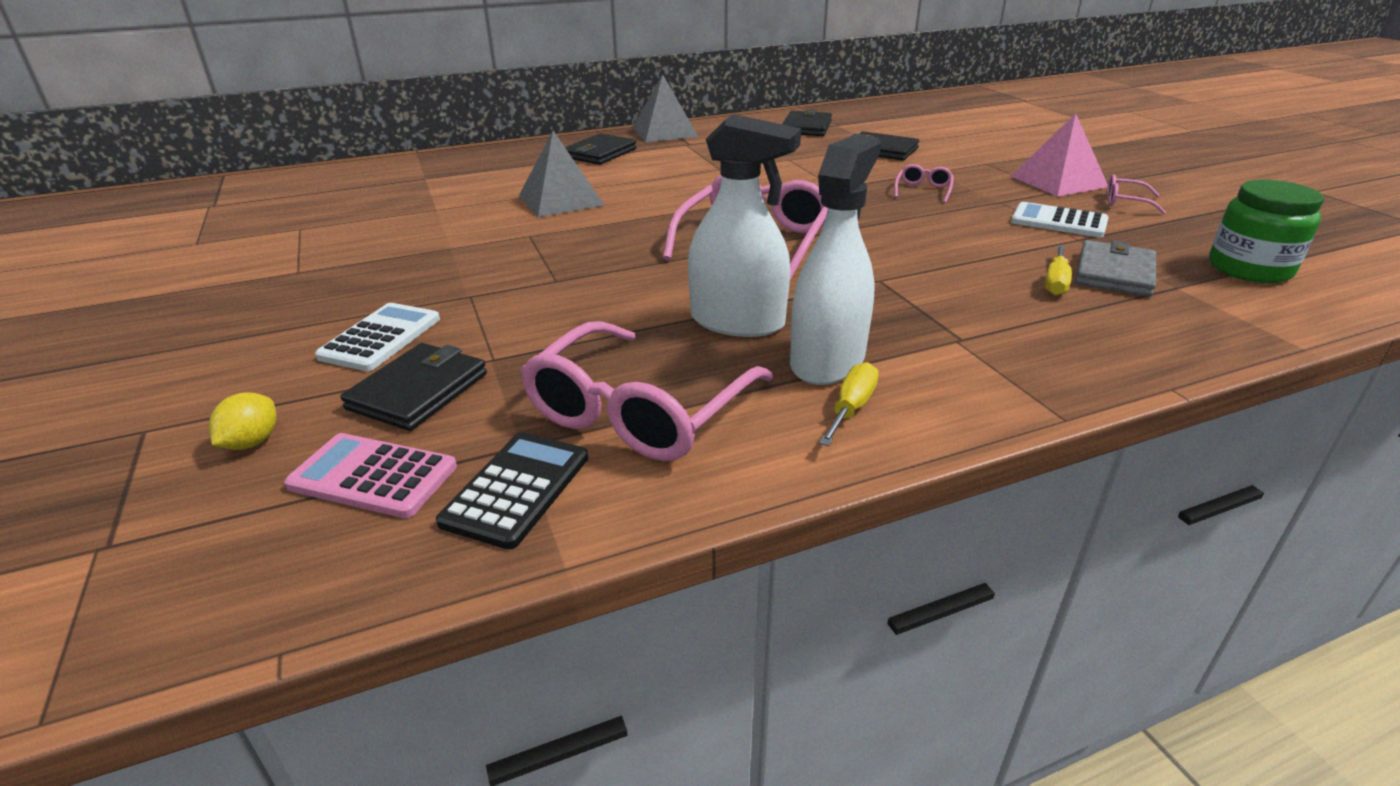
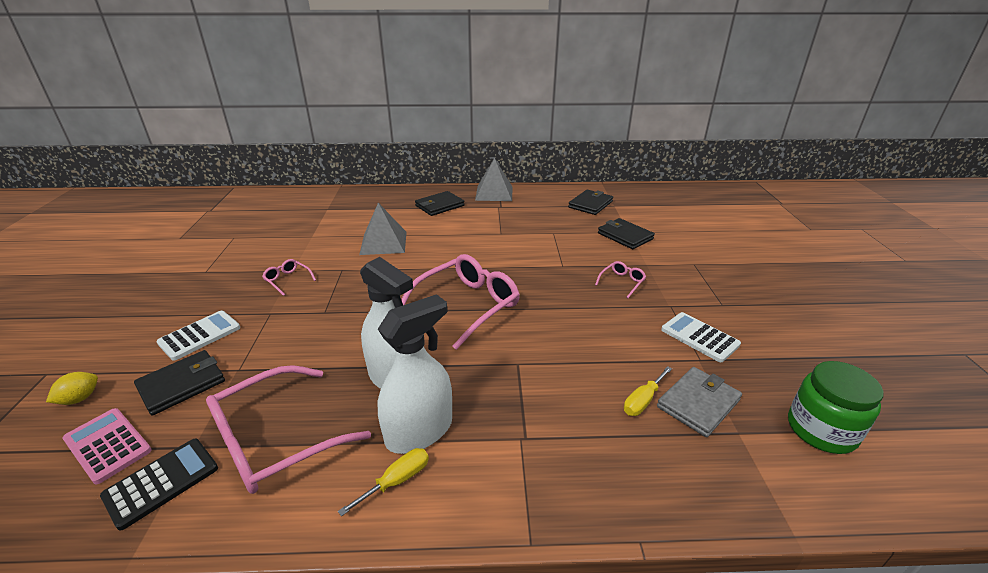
camera: 20 degrees right, 0 degrees up
(1058, 181) = (735, 294): pink pyramid -> none
(1126, 202) = (774, 329): pink glasses -> pink glasses (288, 280)

